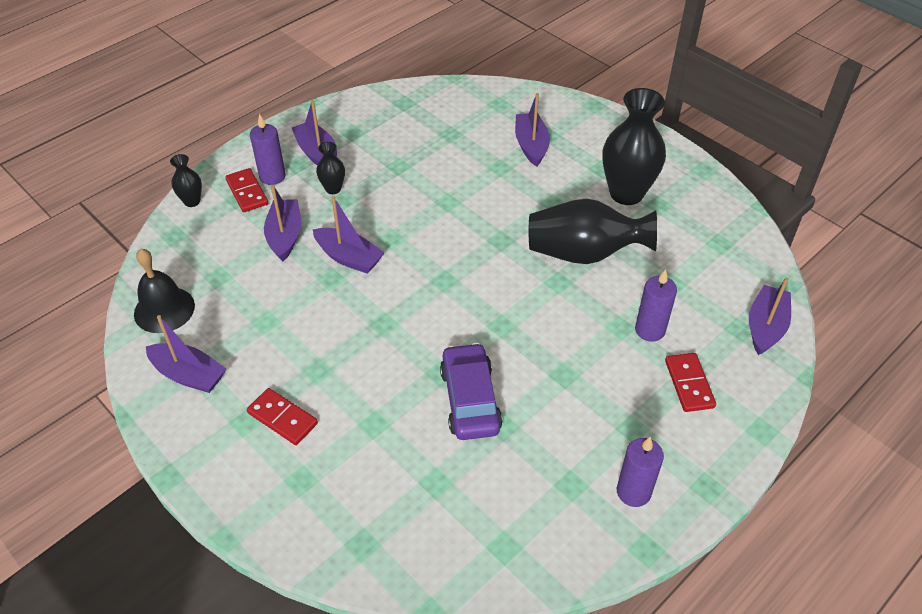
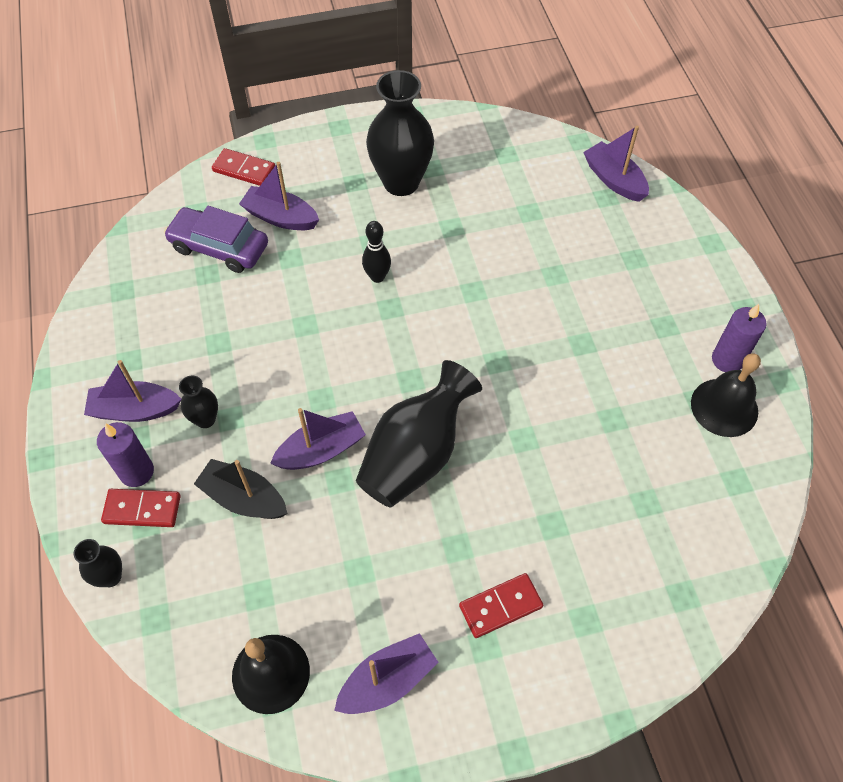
camera: 60 degrees left, 10 degrees up
(285, 236) = (244, 498): purple boat -> black boat
(470, 400) = (569, 430): purple car -> purple car (219, 247)
(523, 220) = (377, 277): none -> black bowling pin
(578, 508) = (724, 407): none -> black bell
(584, 253) = (452, 253): black vase -> black vase (416, 455)
(650, 330) = (571, 256): purple candle -> none
(689, 384) = (642, 262): red domino -> red domino (244, 169)

